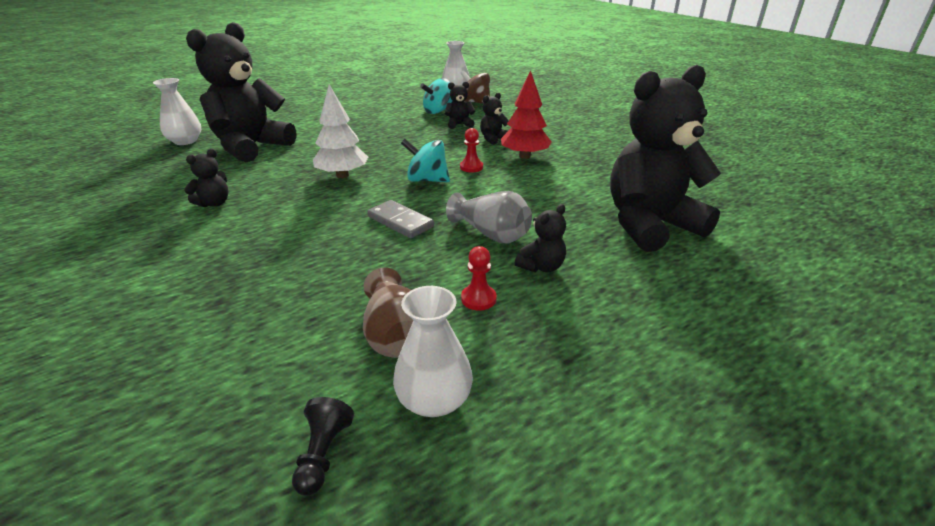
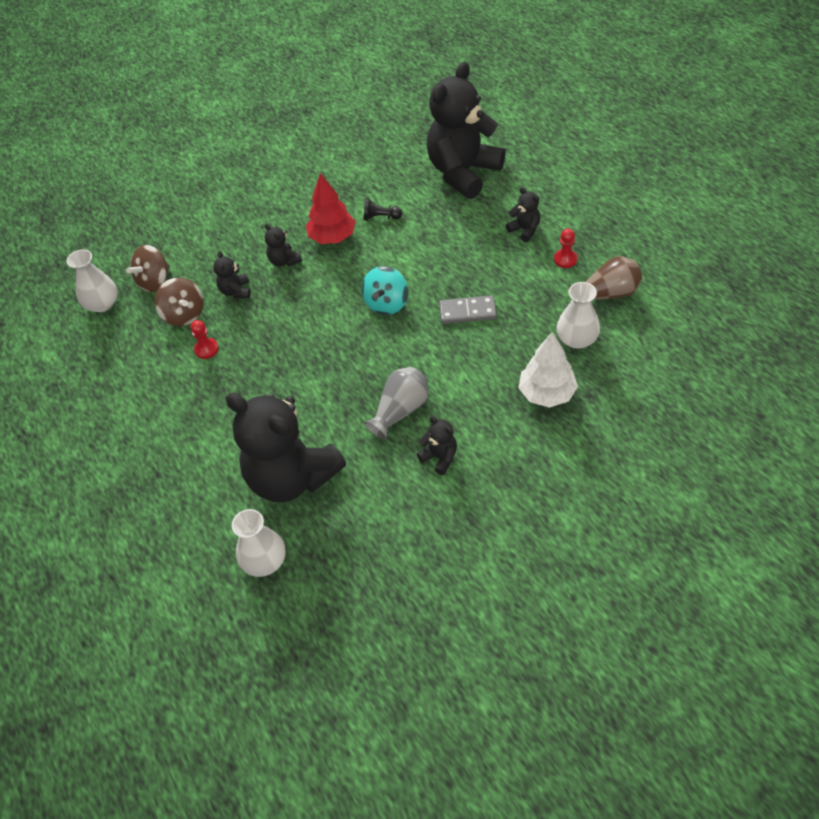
camera: 85 degrees left, 20 degrees up
(323, 454) = (697, 309): black pawn -> black pawn (381, 217)
(342, 175) = (375, 370): white tree -> white tree (547, 393)
(400, 222) = (467, 311): grey domino -> grey domino turned 45 degrees clockwise
(434, 400) = (654, 272): white vase -> white vase (576, 339)
(438, 111) = (184, 314): turquoise spinning top -> brown spinning top
(471, 167) = (357, 274): red pawn -> red pawn (206, 349)
(491, 234) = (483, 256): grey vase -> grey vase (400, 410)
(650, 225) = (463, 172): black teddy bear -> black teddy bear turned 60 degrees clockwise

